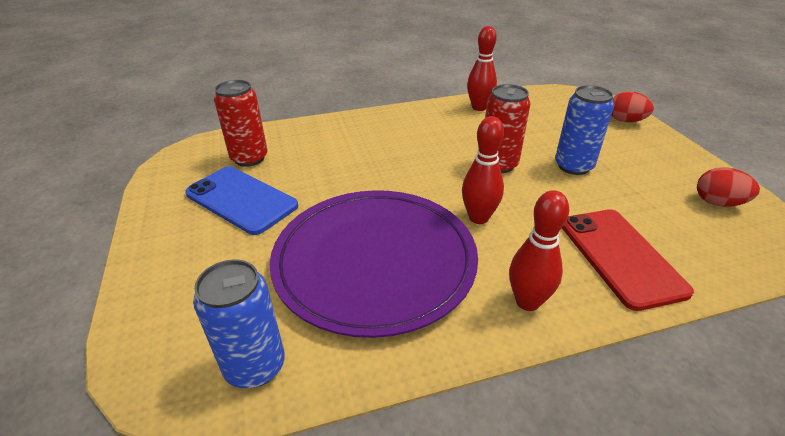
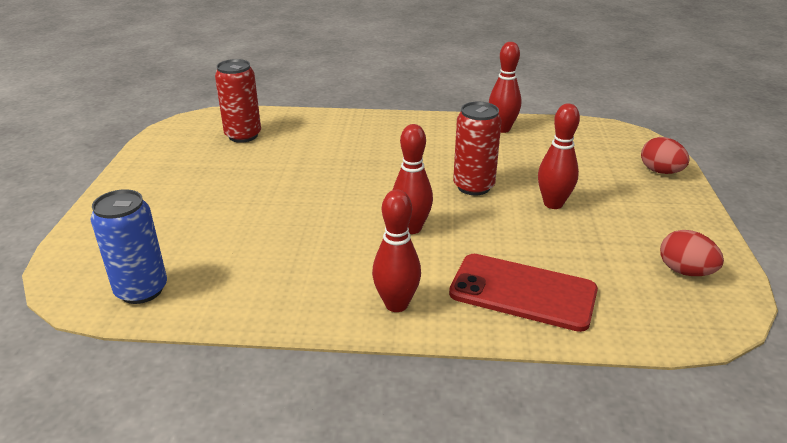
camera: 20 degrees right, 5 degrees down
(241, 199) = (213, 168): blue phone -> none
(374, 261) = (288, 241): purple plate -> none
(573, 166) = (553, 204): blue can -> red bowling pin
(620, 256) = (523, 292): red phone -> red phone turned 75 degrees counterclockwise

